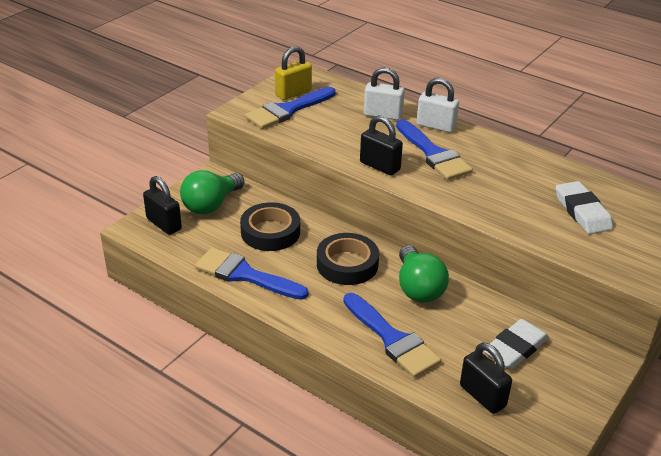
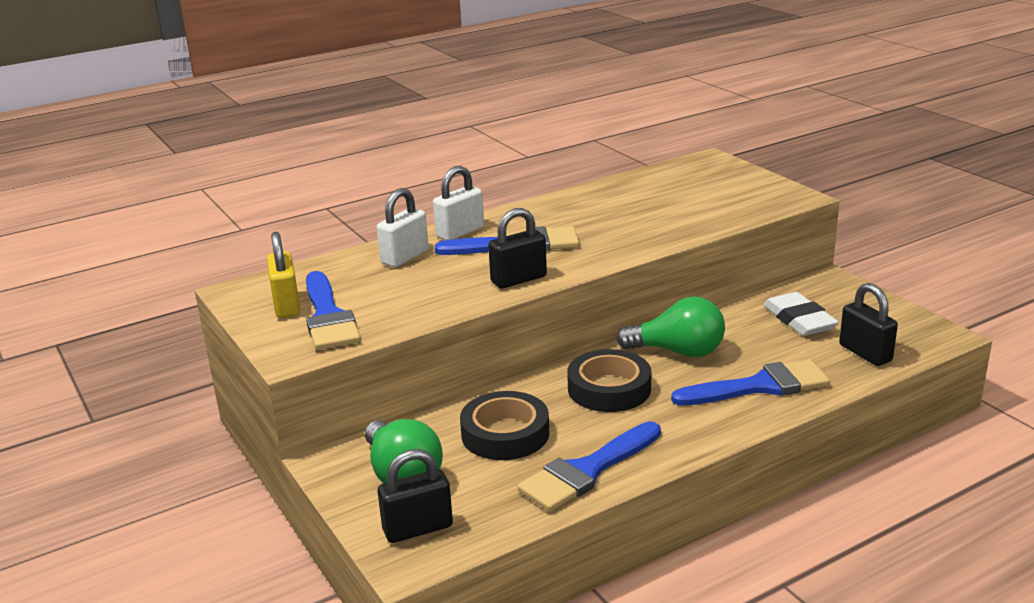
camera: 65 degrees left, 10 degrees down
(482, 396) = (865, 353): black padlock -> black padlock turned 75 degrees clockwise
(582, 212) = (678, 197): white eraser -> none

